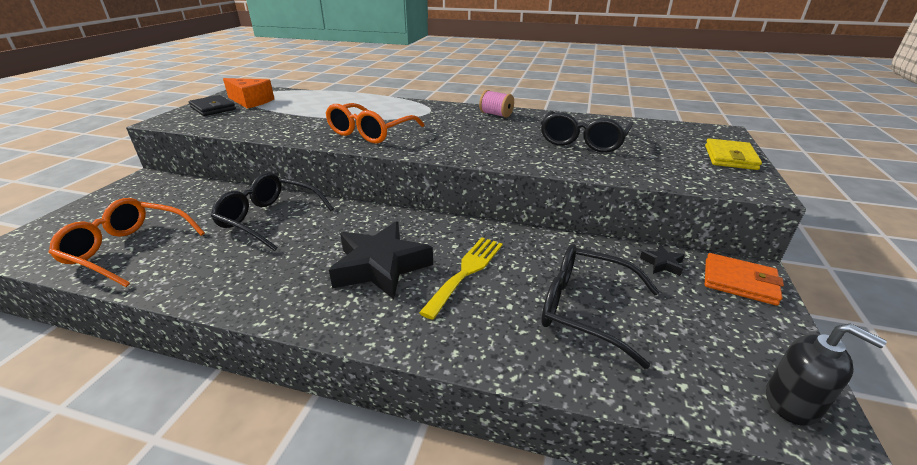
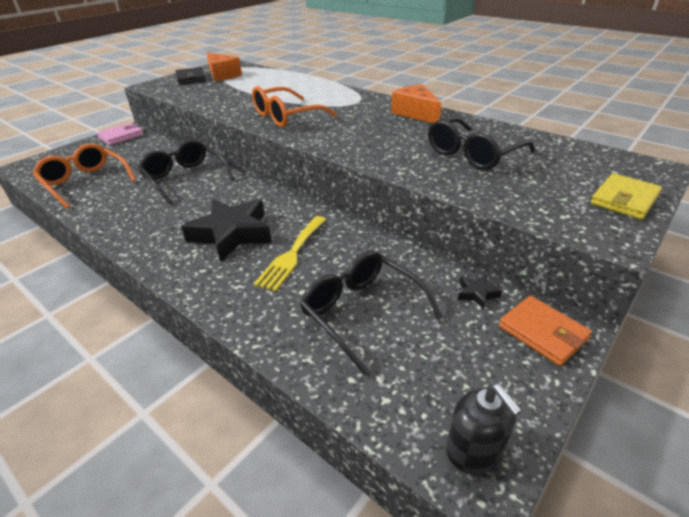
camera: 25 degrees right, 5 degrees up
(138, 187) = (121, 136): none -> pink wallet
(466, 271) = (292, 254): yellow fork -> yellow fork turned 150 degrees clockwise
(496, 114) = (416, 113): pink spool -> orange cheese

